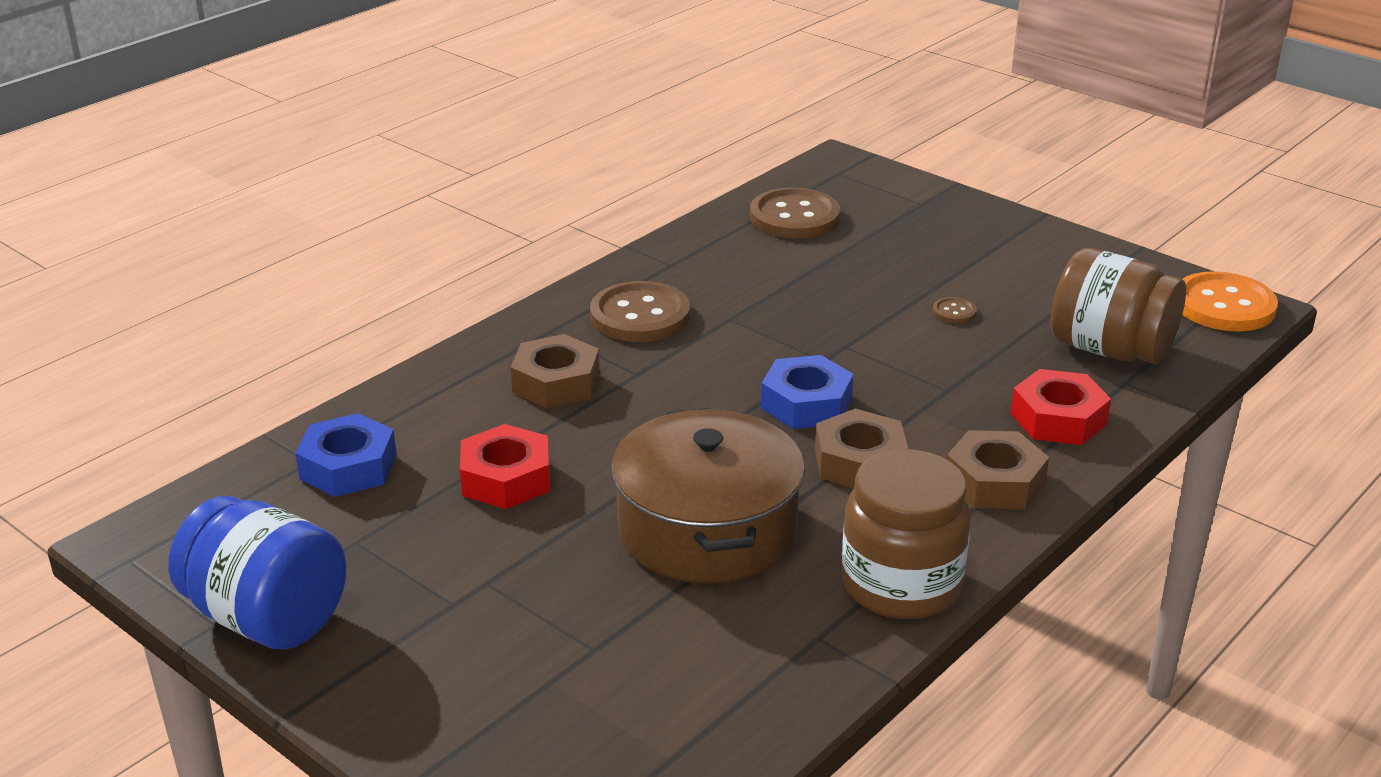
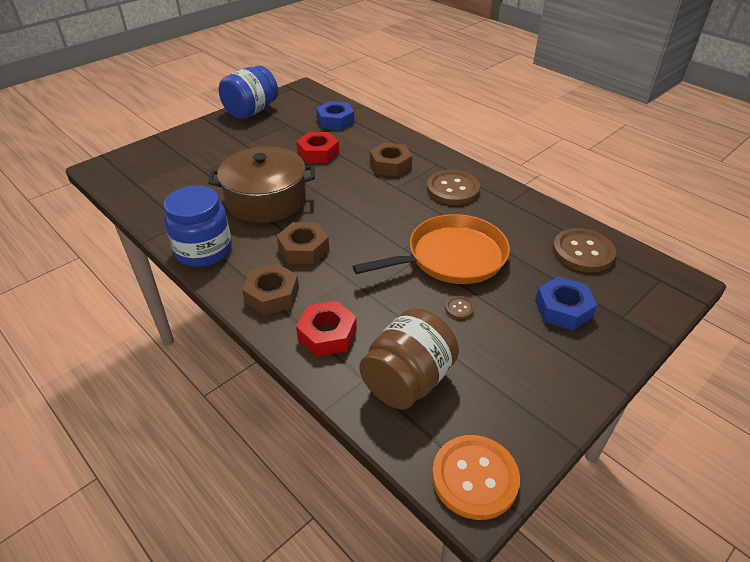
camera: 95 degrees right, 10 degrees up
(806, 404) = (360, 236): blue nut -> blue nut (563, 309)
(837, 317) = (452, 257): none -> orange pan
(901, 585) = (204, 250): brown jar -> blue jar

